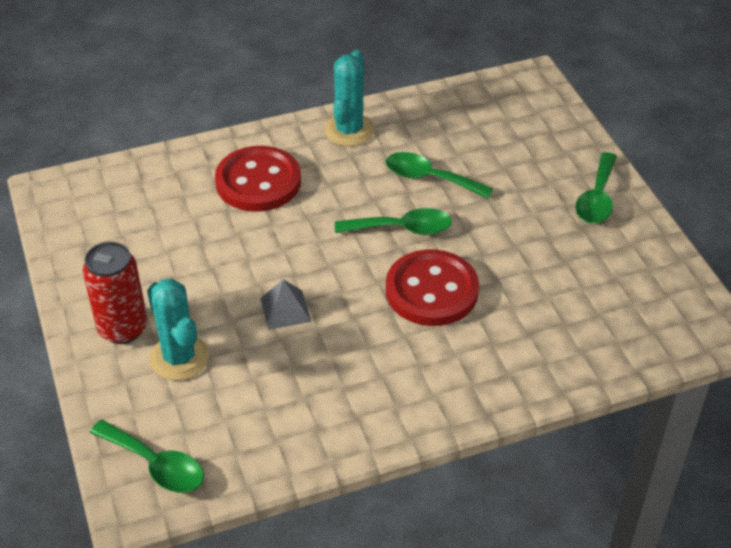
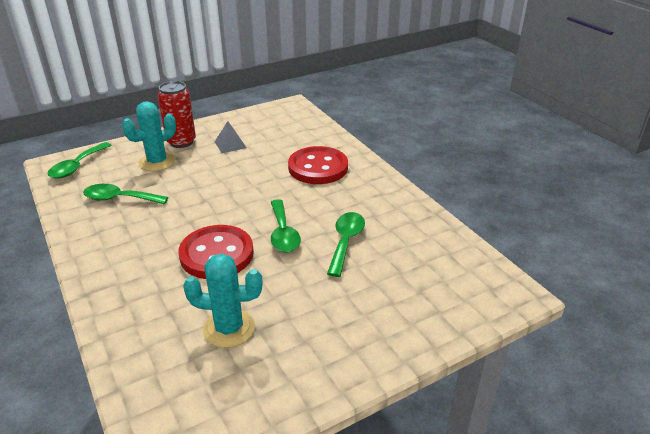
camera: 80 degrees right, 10 degrees down
(285, 309) = (196, 193): grey pyramid -> grey pyramid (230, 144)
(349, 130) = (388, 197): turquoise cactus -> turquoise cactus (229, 328)
(597, 198) = (350, 350): green spoon -> green spoon (119, 199)

